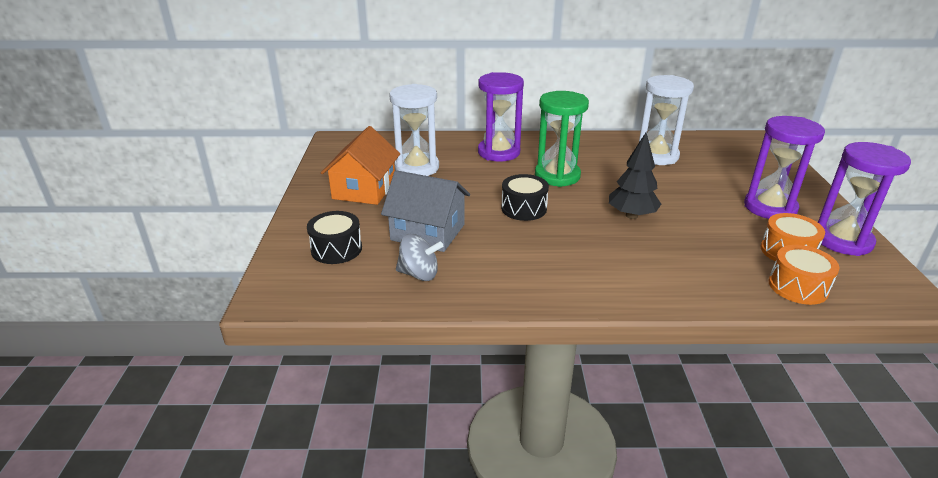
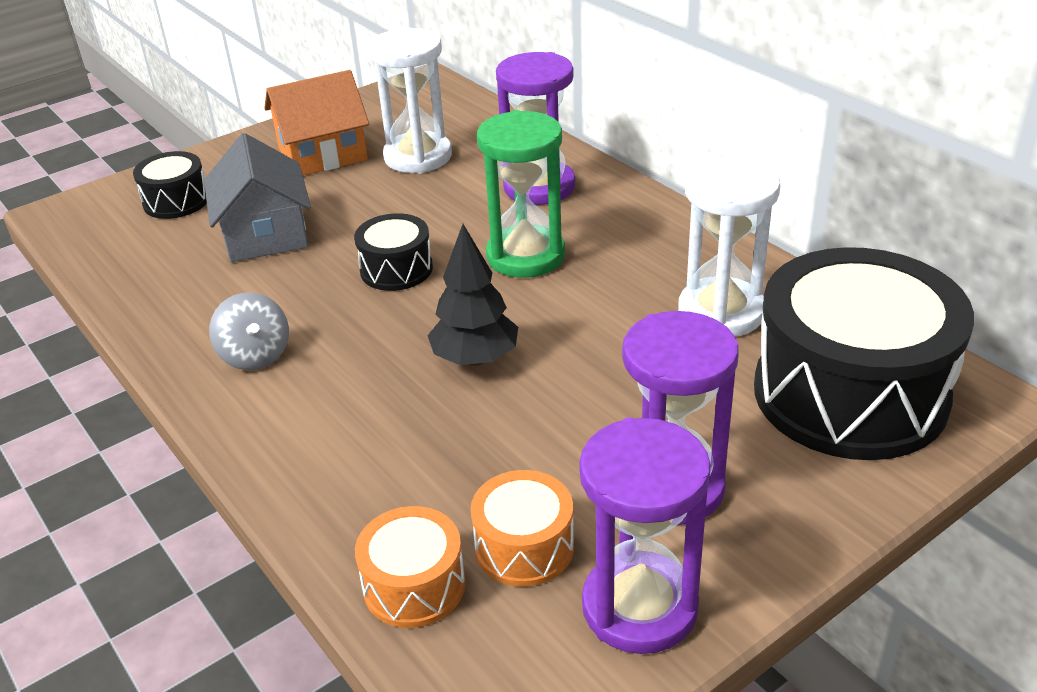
camera: 55 degrees right, 5 degrees up
(419, 274) = (169, 268): grey spinning top -> grey spinning top (255, 355)
(737, 156) = (850, 393): none -> black drum

